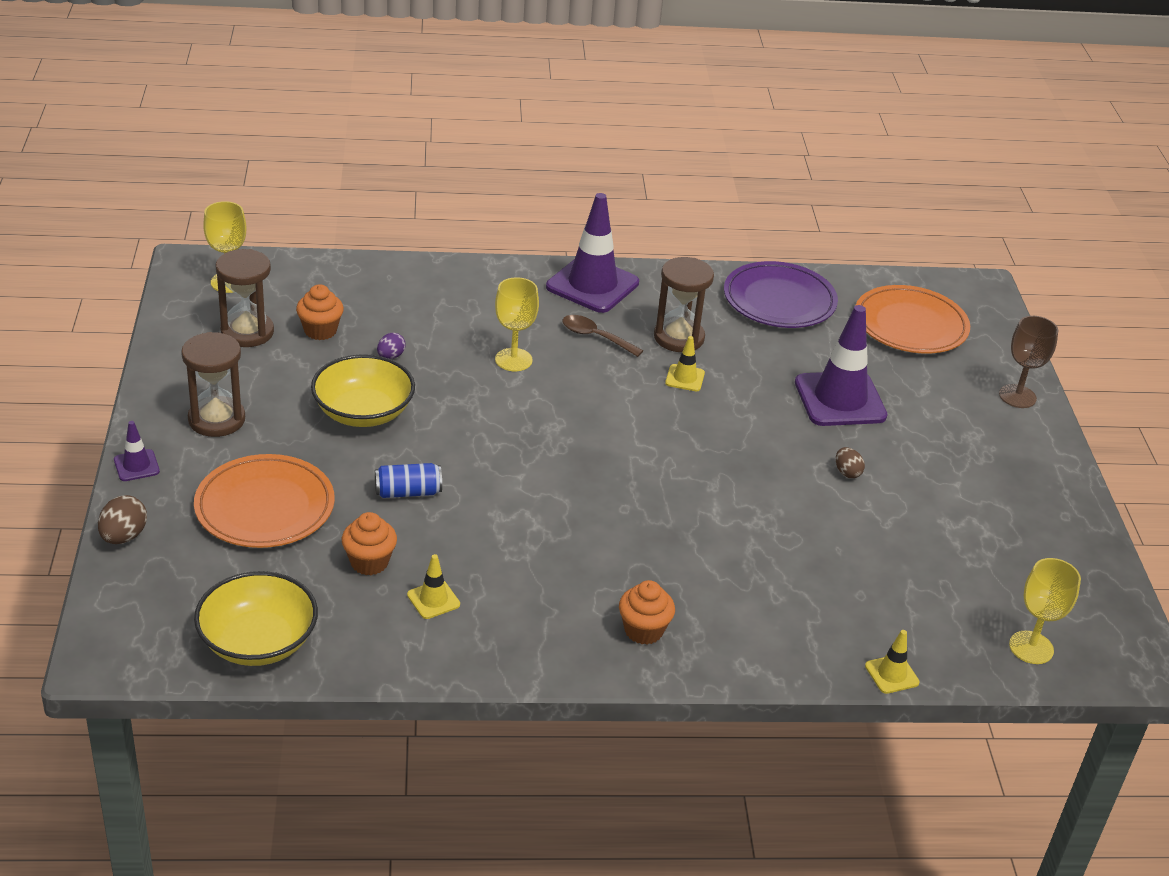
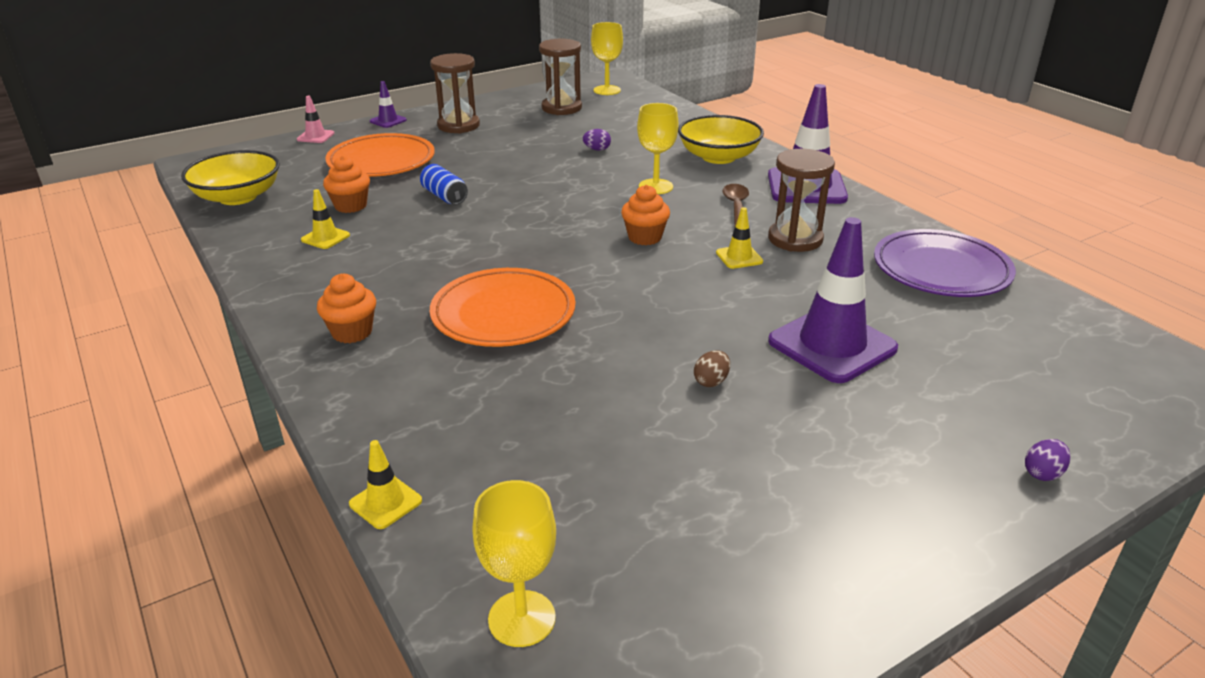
camera: 65 degrees right, 5 degrees down
(124, 536) = (315, 136): brown egg -> pink traffic cone
(320, 331) = (594, 124): orange cupcake -> orange cupcake (645, 237)
(363, 412) = (520, 159): yellow bowl -> yellow bowl (718, 157)
(910, 325) = (1044, 355): orange plate -> orange plate (503, 313)
(1017, 396) = (1043, 473): brown goblet -> purple egg

